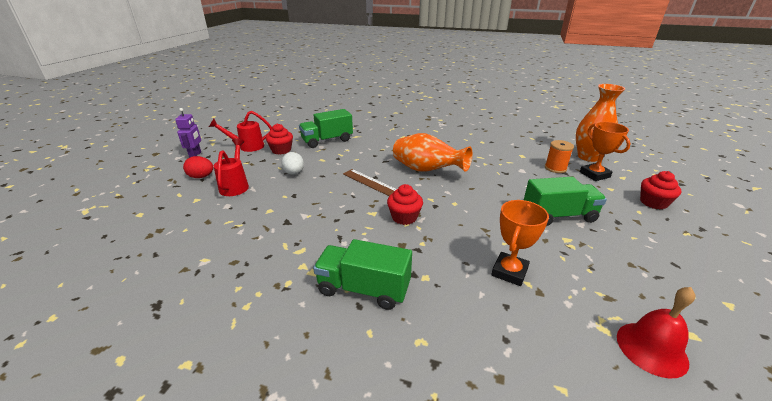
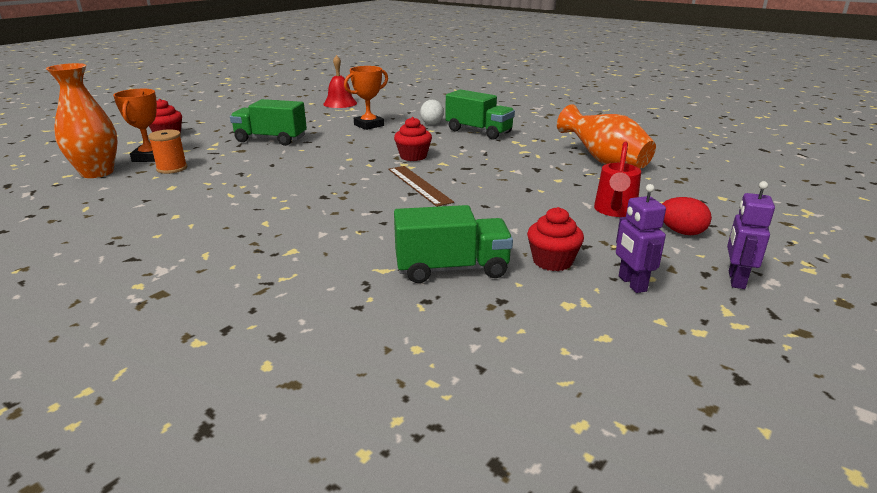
camera: 160 degrees left, 5 degrees down
(247, 147) = (631, 284): red watering can -> purple robot
(294, 173) = (527, 215): white egg -> white egg (432, 123)
(427, 170) = (333, 189): orange vase -> orange vase (604, 162)

